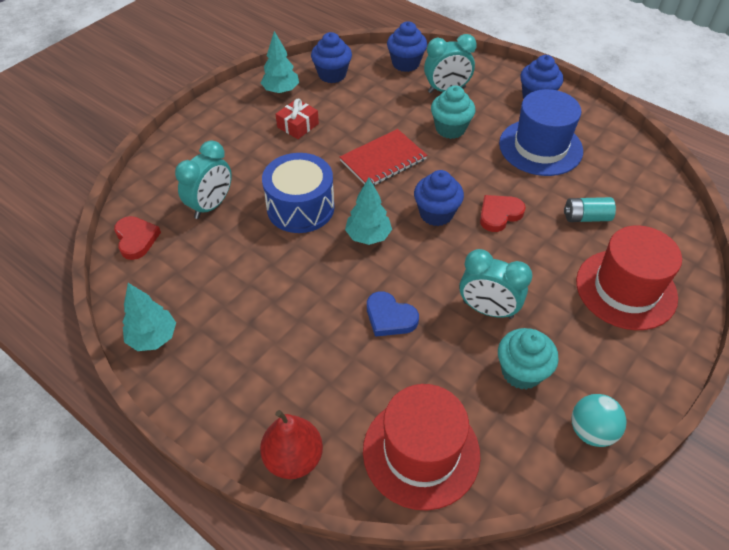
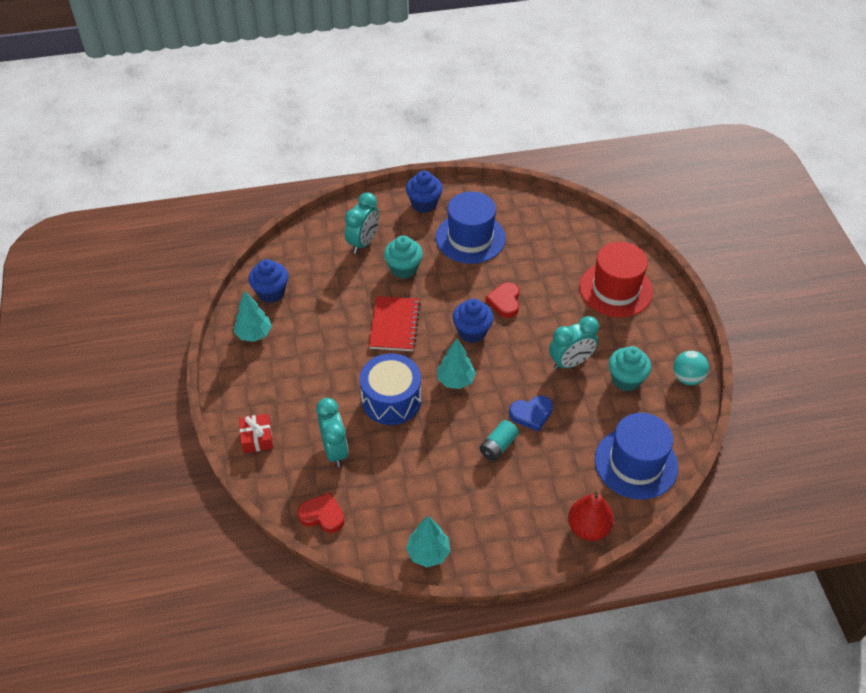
camera: 50 degrees left, 0 degrees up
(298, 125) = (305, 349): red gift -> red gift (257, 438)
(405, 63) = (309, 243): blue cupcake -> none
(421, 452) = (636, 463): red hat -> blue hat
(586, 217) = (548, 263): turquoise battery -> turquoise battery (498, 446)

